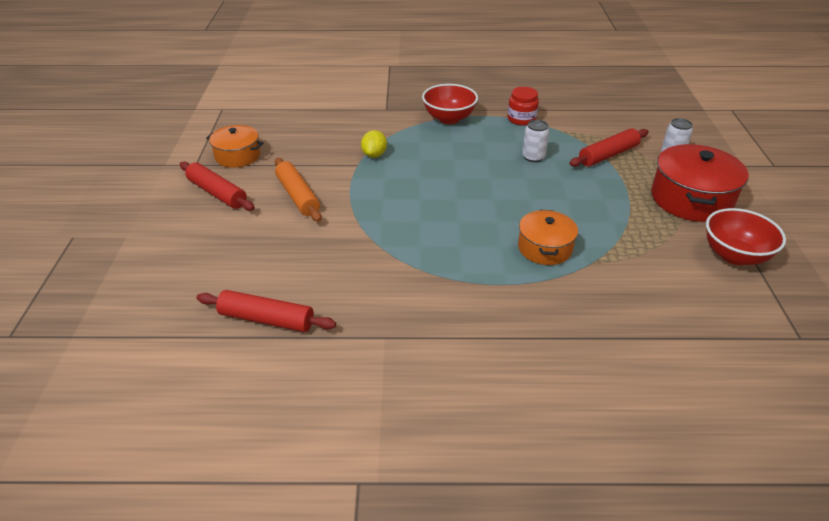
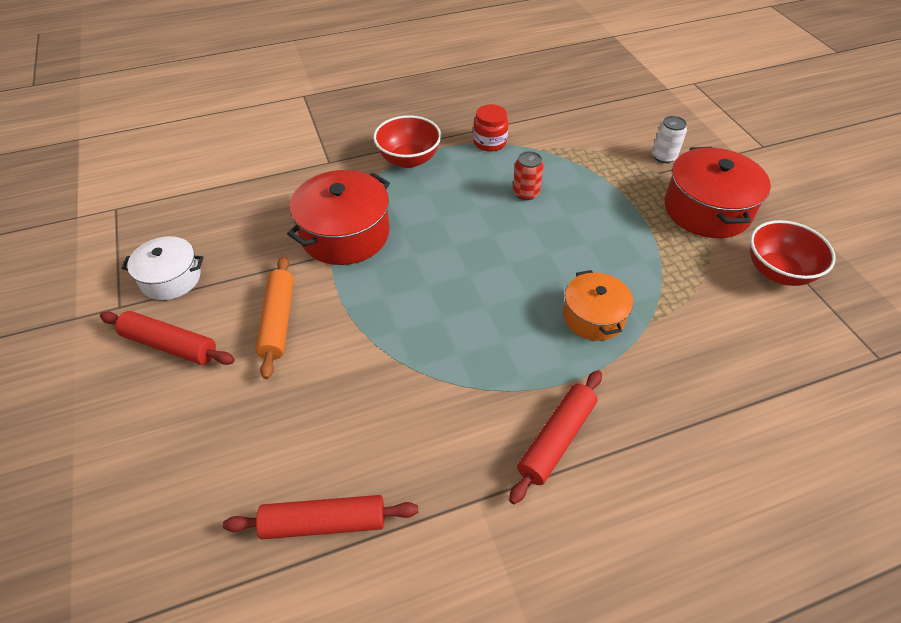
camera: 20 degrees left, 10 degrees up
(237, 156) = (171, 278): orange pot -> white pot
(297, 196) = (278, 321): orange rolling pin -> orange rolling pin turned 45 degrees clockwise
(374, 155) = (345, 234): yellow lemon -> red pot
(533, 157) = (525, 193): white can -> red can
(608, 155) = (601, 171): red rolling pin -> red rolling pin (556, 439)

